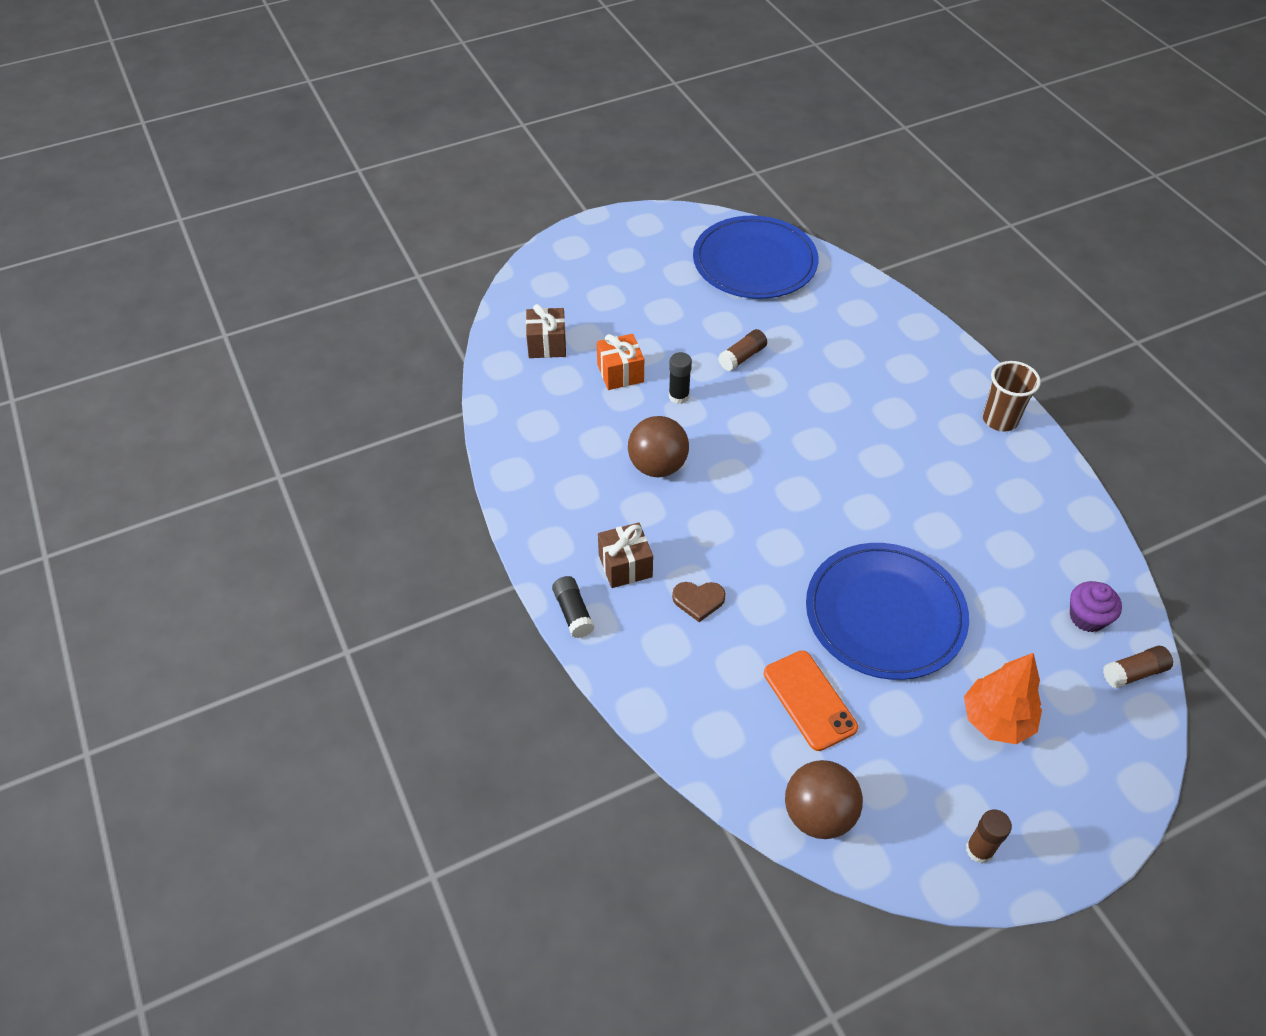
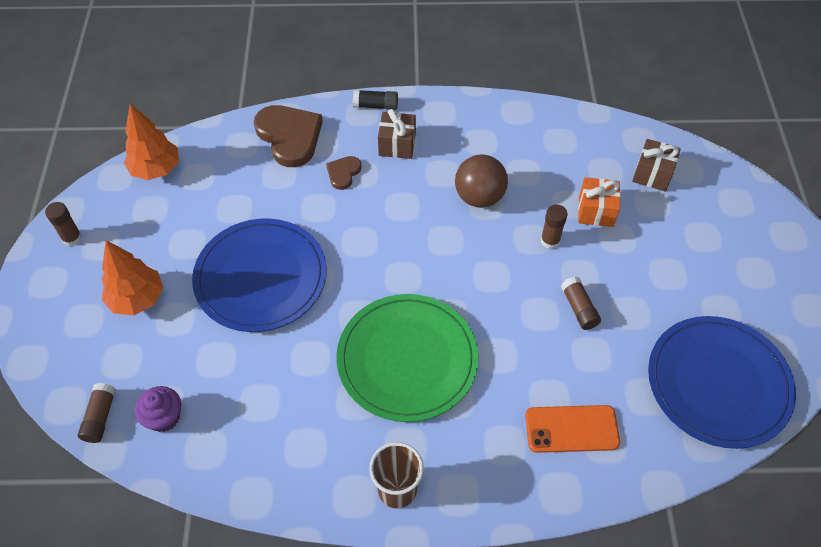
camera: 115 degrees right, 5 degrees up
(675, 684) = (289, 136): none -> brown heart
(679, 396) = (550, 241): black glue stick -> brown glue stick
(809, 700) = (229, 200): orange phone -> orange phone (571, 429)
(818, 814) = (156, 169): brown ball -> orange tree
(882, 456) = (407, 359): none -> green plate

